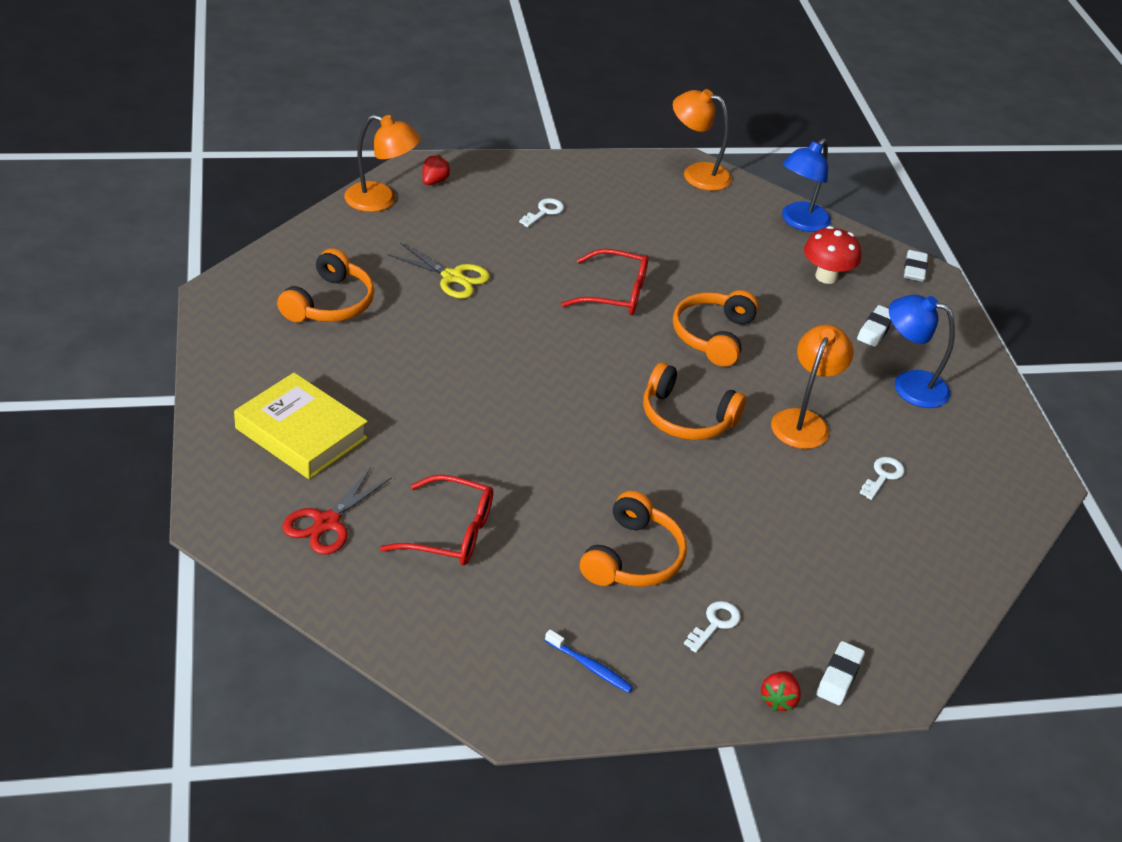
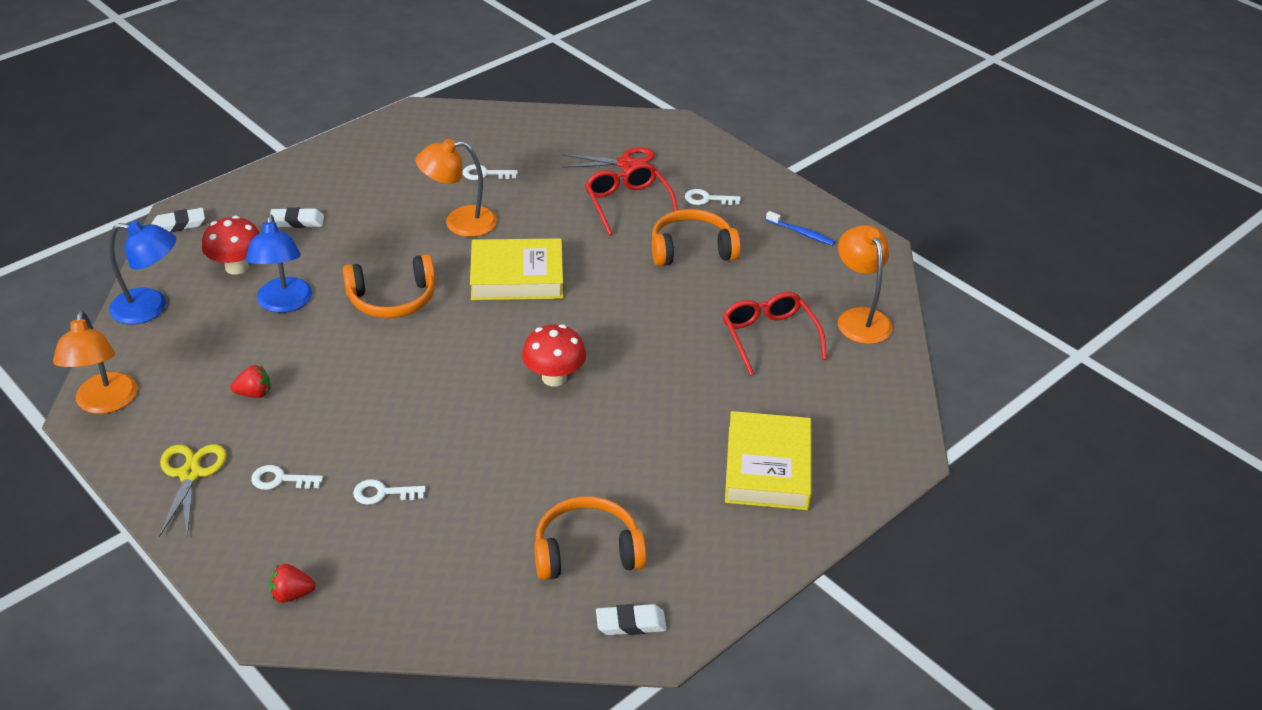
camera: 120 degrees left, 0 degrees up
(327, 523) = (834, 401): red scissors -> red scissors (626, 164)
(380, 200) = (371, 617): orange lamp -> orange lamp (860, 318)
(452, 277) = (460, 489): yellow scissors -> yellow scissors (190, 474)
(485, 245) = (382, 493): none -> white key
(527, 375) = (554, 377): none -> red mushroom
(590, 666) = (801, 233): blue toothbrush -> blue toothbrush turned 120 degrees clockwise
(615, 293) = (383, 375): red glasses -> red glasses (628, 204)
(686, 418) = (517, 277): orange headphones -> yellow book
(778, 700) = (736, 160): red strawberry -> red strawberry (254, 393)
(839, 676) = (691, 145): white eraser -> white eraser (630, 623)
(909, 385) = (360, 188): blue lamp -> blue lamp (284, 304)

